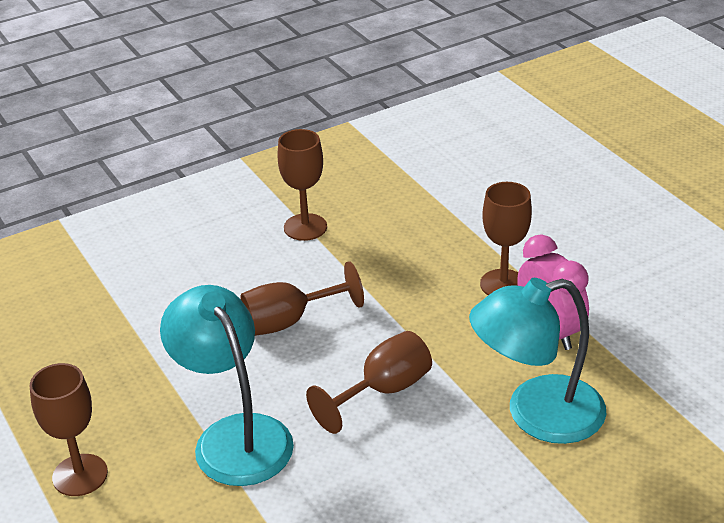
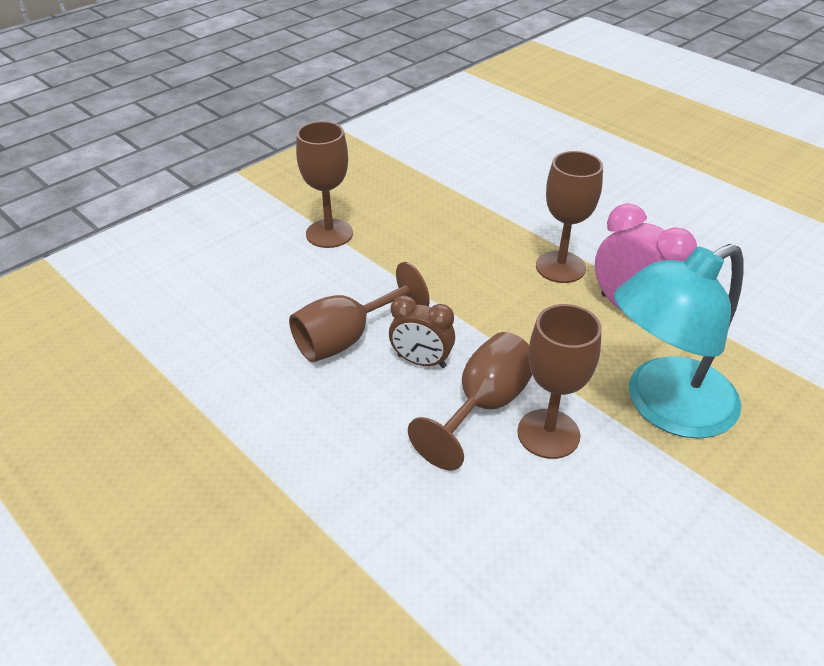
camera: 15 degrees left, 5 degrees up
(80, 475) = (136, 588): brown goblet -> brown goblet (548, 434)
(234, 436) = (327, 494): turquoise lamp -> none
(345, 348) = (421, 361): none -> brown clock

